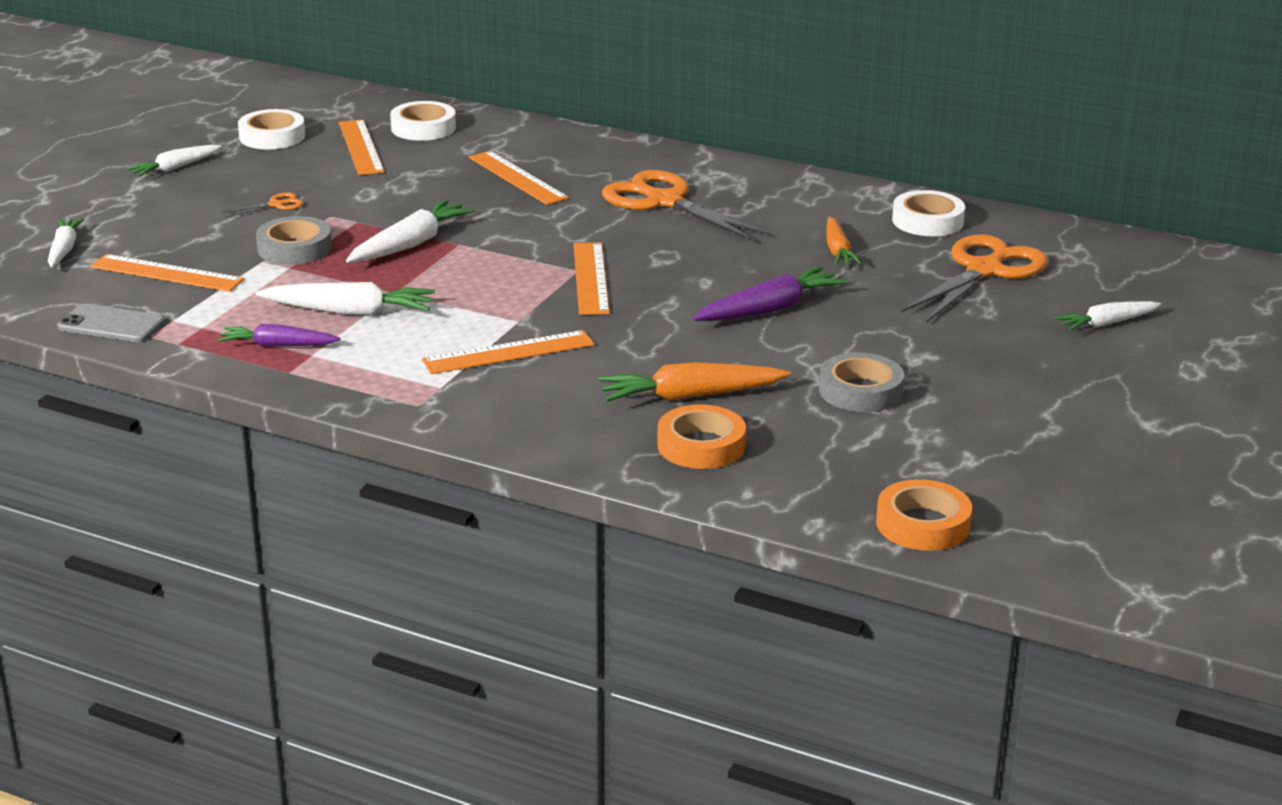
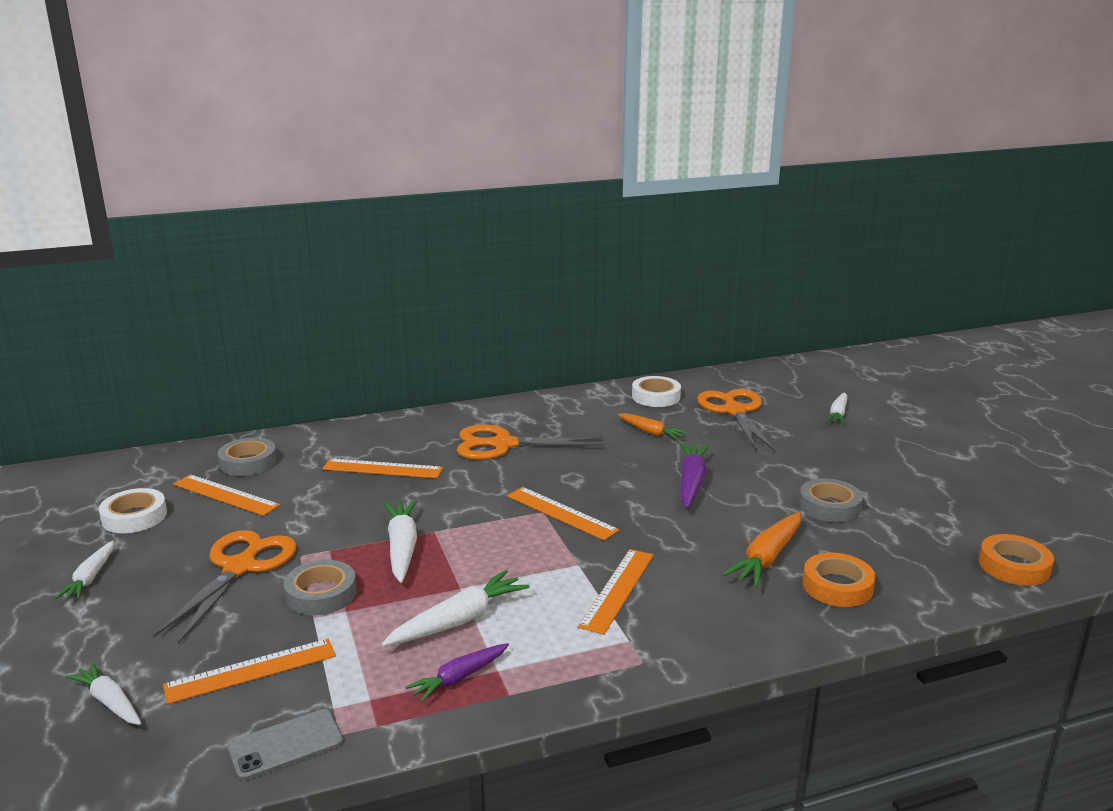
camera: 45 degrees left, 5 degrees down
(276, 205) = (240, 568): orange scissors -> orange scissors, size x2.40
(423, 128) = (248, 462): white tape -> grey tape

